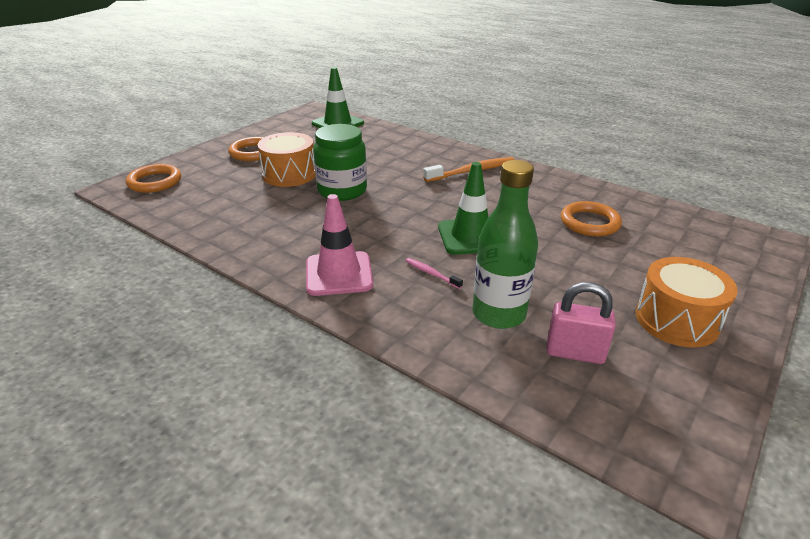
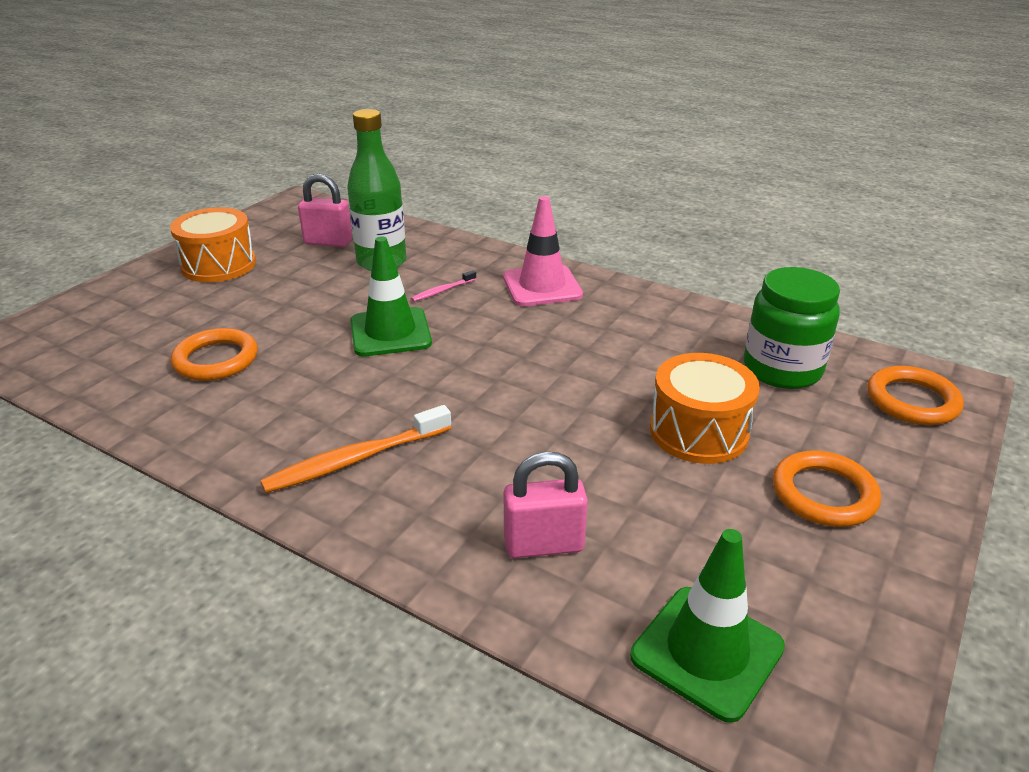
camera: 175 degrees right, 0 degrees up
(342, 191) = (586, 399): green jar -> green jar (782, 369)
(385, 144) = (543, 545): none -> pink padlock
(431, 273) = (442, 291): pink toothbrush -> pink toothbrush turned 105 degrees clockwise

